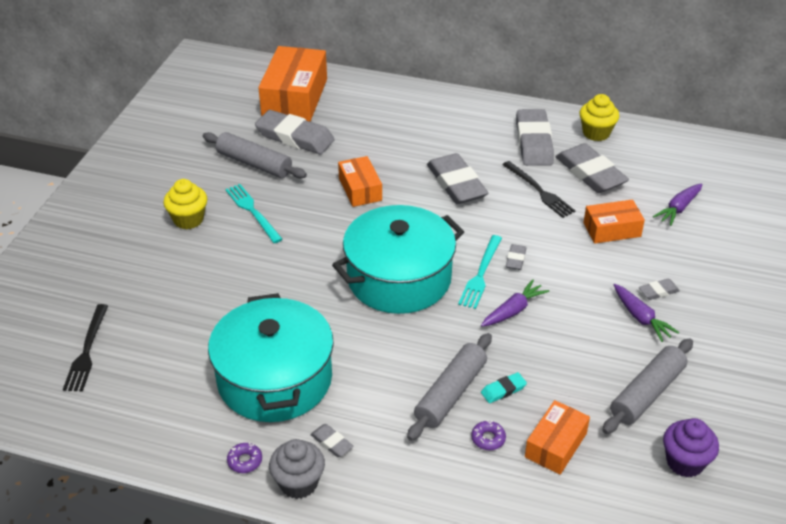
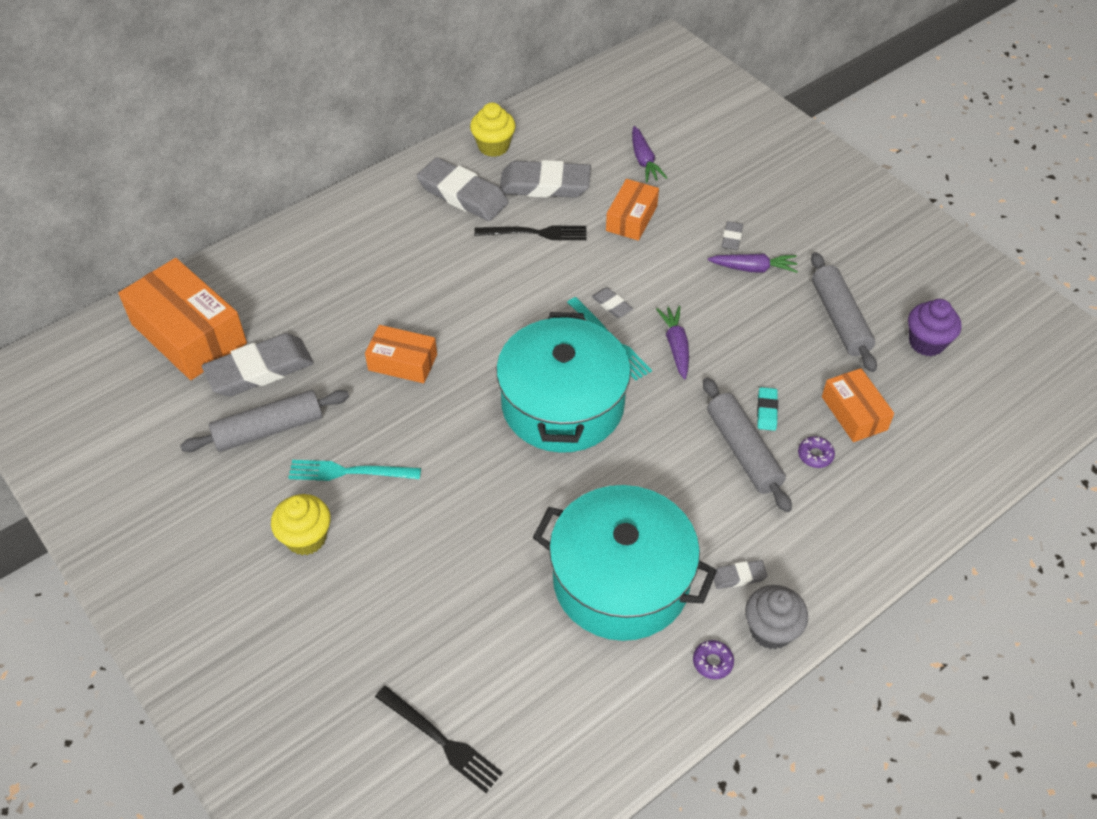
camera: 55 degrees left, 10 degrees up
(456, 184) = (467, 284): grey eraser -> none

